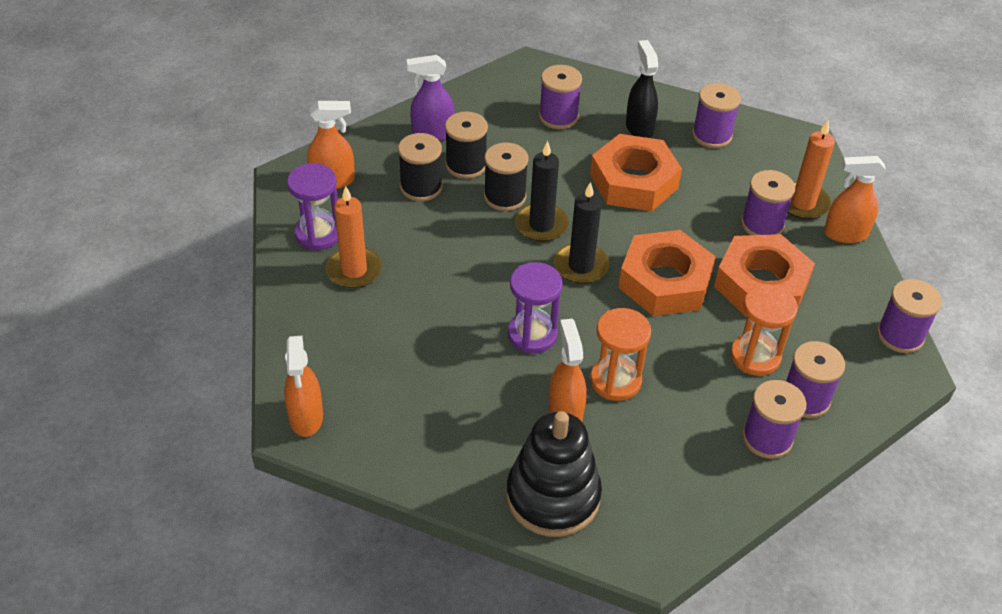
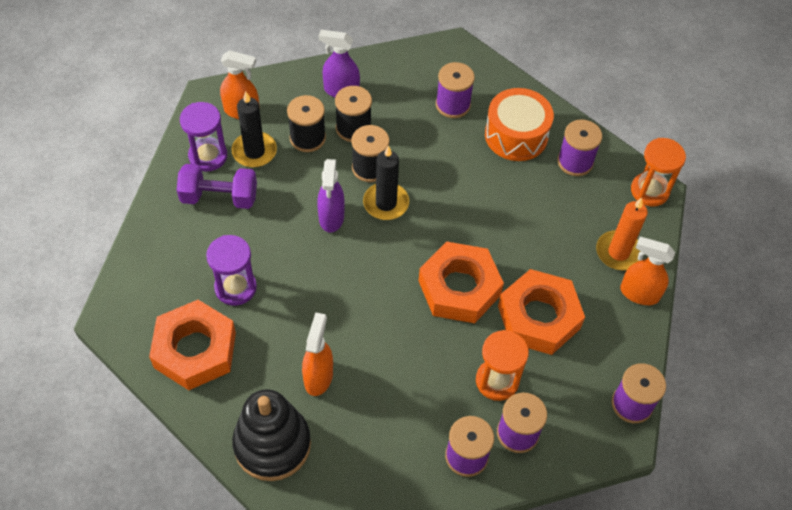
camera: 20 degrees right, 10 degrees up
(306, 417) = (124, 313): orange spray bottle -> none
(354, 270) = (219, 197): orange candle -> purple dumbbell
(490, 255) = (331, 217): none -> purple spray bottle
(532, 334) = (328, 300): purple hourglass -> purple hourglass (235, 287)
(581, 266) = (398, 251): black candle -> black candle (254, 151)
(615, 381) = (372, 363): orange hourglass -> orange hourglass (649, 191)
(634, 181) = (483, 186): orange nut -> orange nut (195, 350)
(639, 127) = (516, 135): black spray bottle -> orange drum
(762, 224) = (571, 261): purple spool -> none

